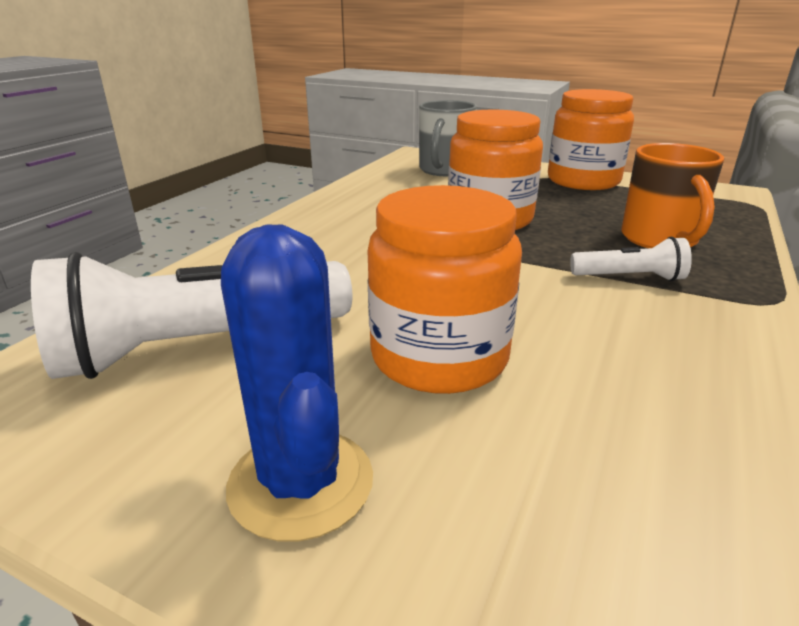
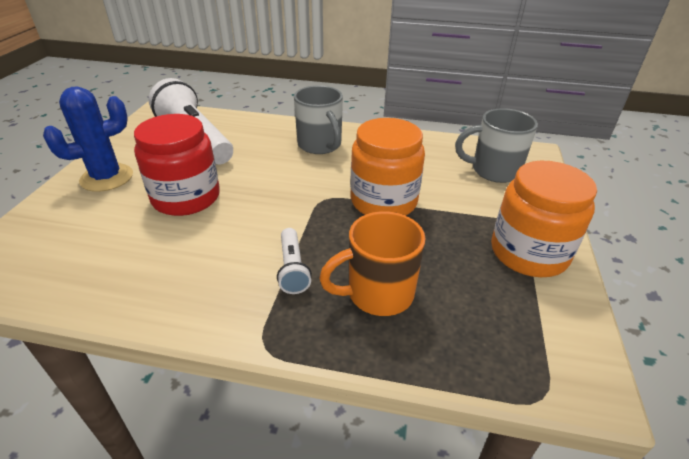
camera: 75 degrees right, 10 degrees up
(326, 237) = (320, 145): none -> grey mug
(439, 356) = (186, 197): orange jar -> red jar

